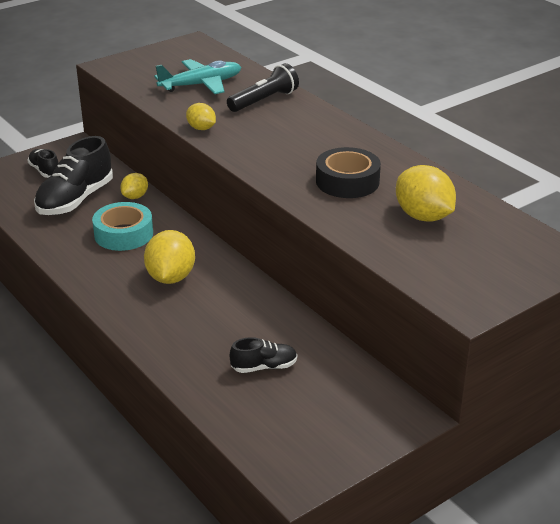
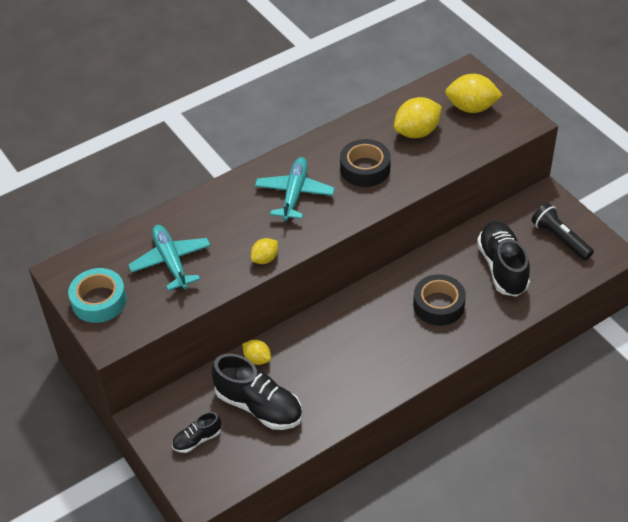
camera: 85 degrees left, 15 degrees up
(123, 234) = (322, 363): turquoise tape -> turquoise tape (99, 301)
(171, 277) = (391, 326): yellow lemon -> yellow lemon (471, 108)
(200, 312) = (438, 305): none -> black tape
(264, 101) = (213, 216): black flashlight -> black flashlight (560, 239)
(264, 367) = (502, 267): black shoe -> black shoe, size x1.91
(300, 141) = (294, 194): none -> turquoise plane

